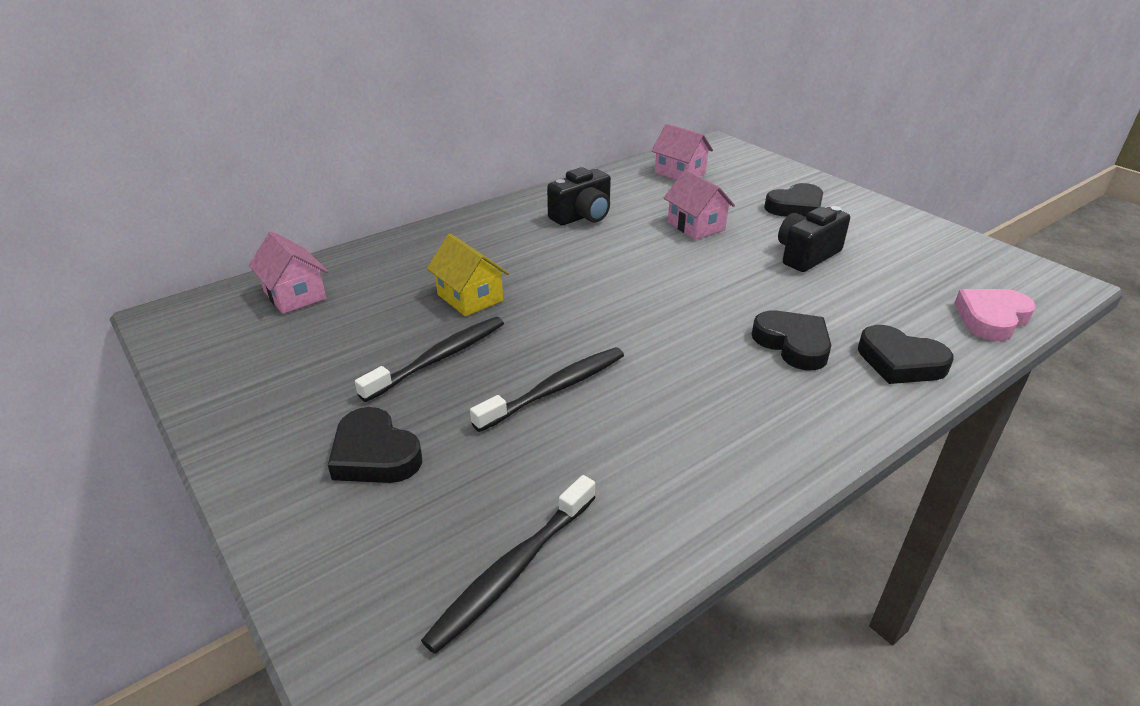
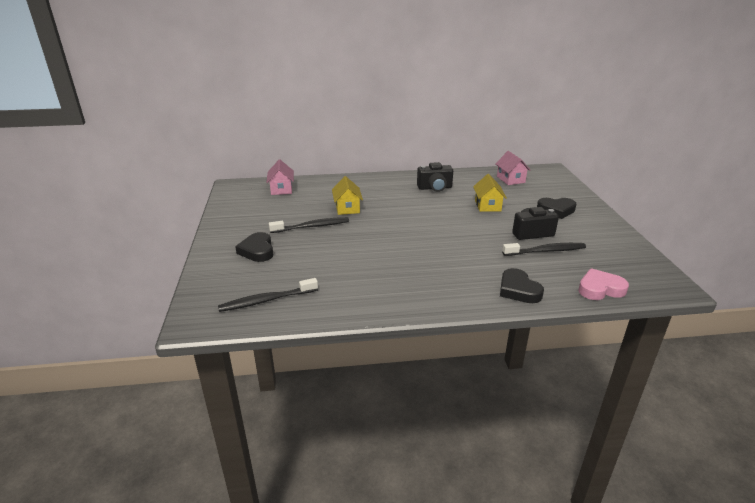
camera: 30 degrees right, 5 degrees down
(555, 389) = (345, 251): black toothbrush -> black toothbrush (546, 251)
(696, 226) = (487, 205): pink house -> yellow house
(793, 344) = (472, 267): black heart -> none

